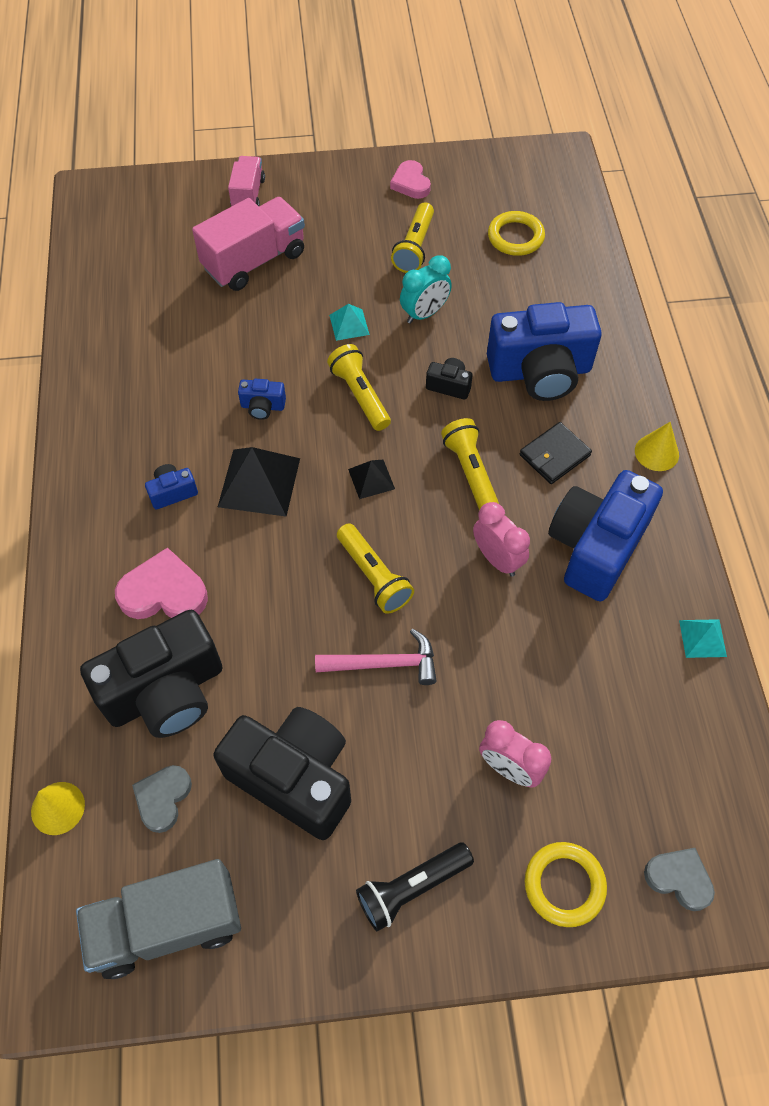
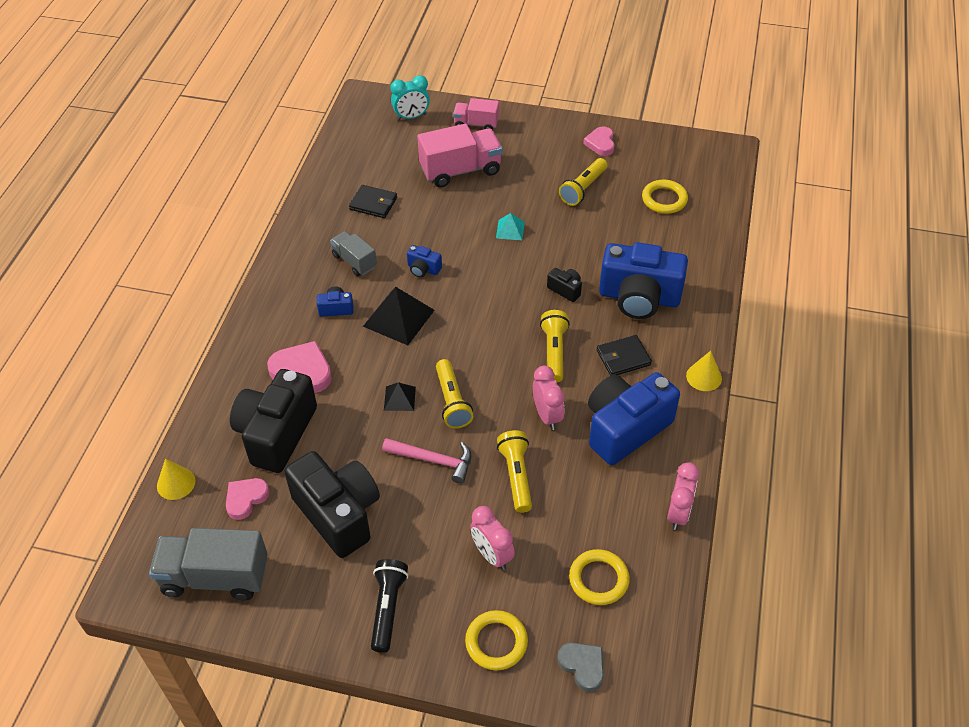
camera: 20 degrees right, 10 degrees down
(161, 334) = (373, 203): none -> black wallet
(163, 798) = (246, 499): grey heart -> pink heart
(166, 692) = (276, 433): black camera -> black camera turned 120 degrees clockwise
(169, 420) = (354, 261): none -> grey truck
(248, 194) = (476, 124): pink truck -> pink truck turned 105 degrees counterclockwise
(360, 395) = (496, 279): yellow flashlight -> yellow flashlight (516, 476)
(371, 479) = (479, 337): black pyramid -> black pyramid (399, 398)
(411, 888) = (387, 608): black flashlight -> black flashlight turned 105 degrees clockwise
(424, 313) = (569, 236): turquoise clock -> turquoise clock (411, 117)
(649, 756) = (598, 579): none -> yellow ring
(702, 638) = (678, 513): turquoise pyramid -> pink clock

